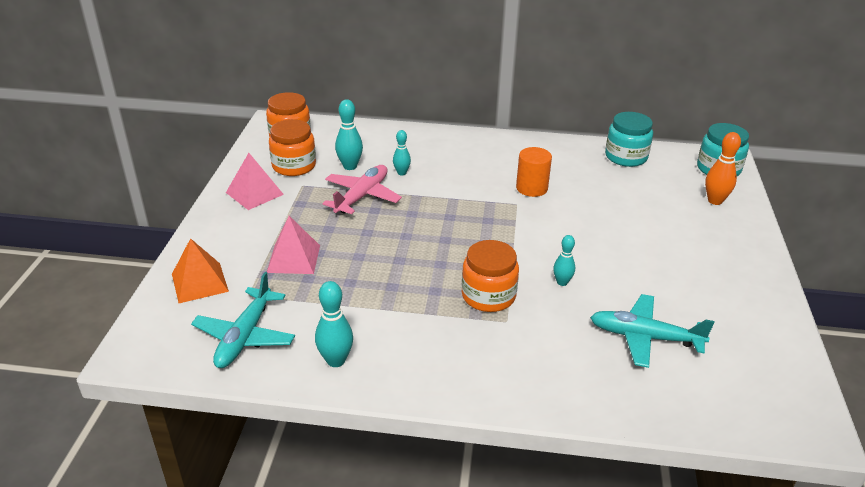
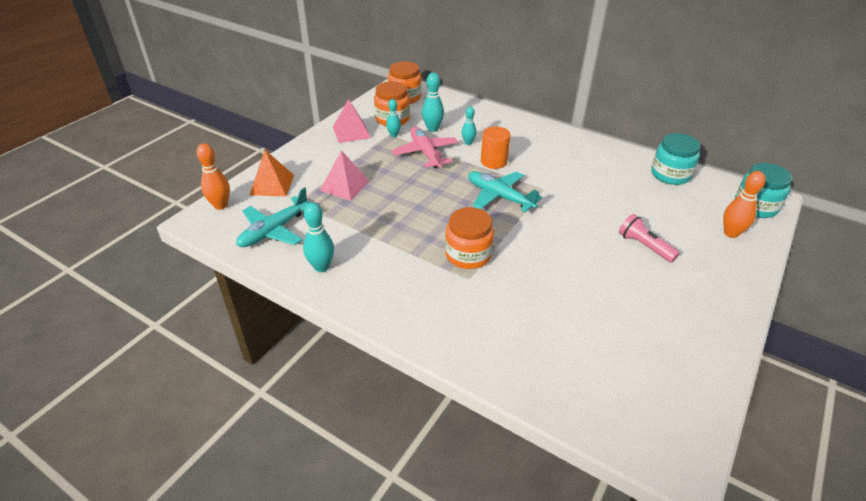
camera: 25 degrees right, 5 degrees up
(149, 327) = (220, 205): none -> orange bowling pin
(362, 196) = (425, 153): pink plane -> pink plane turned 75 degrees counterclockwise
(531, 188) = (565, 180): orange cylinder -> orange cylinder (493, 161)
(562, 282) = (536, 262): turquoise bowling pin -> turquoise bowling pin (394, 135)
(645, 337) = (576, 329): turquoise plane -> turquoise plane (499, 197)
(650, 235) = (644, 246): none -> pink flashlight

